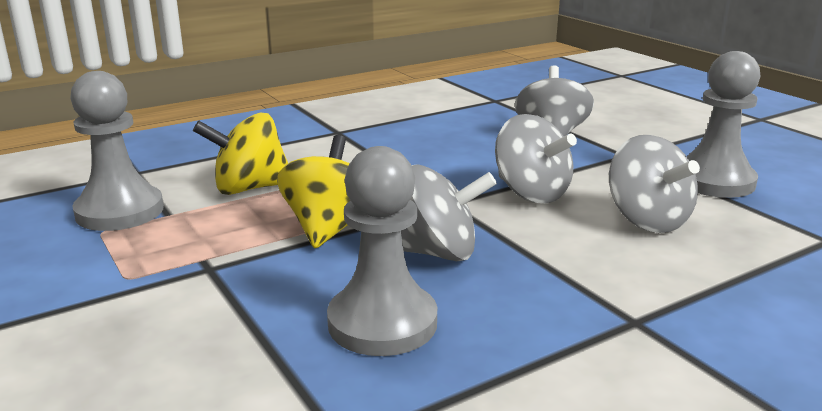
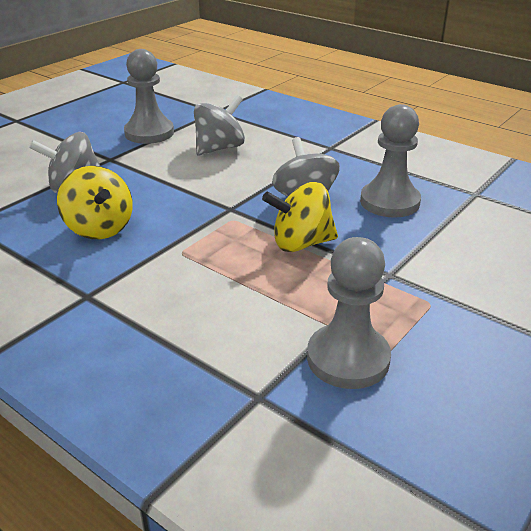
camera: 110 degrees left, 10 degrees up
(249, 188) = (256, 302): yellow spinning top -> yellow spinning top (99, 228)
(531, 193) = (198, 183): grey spinning top -> none

